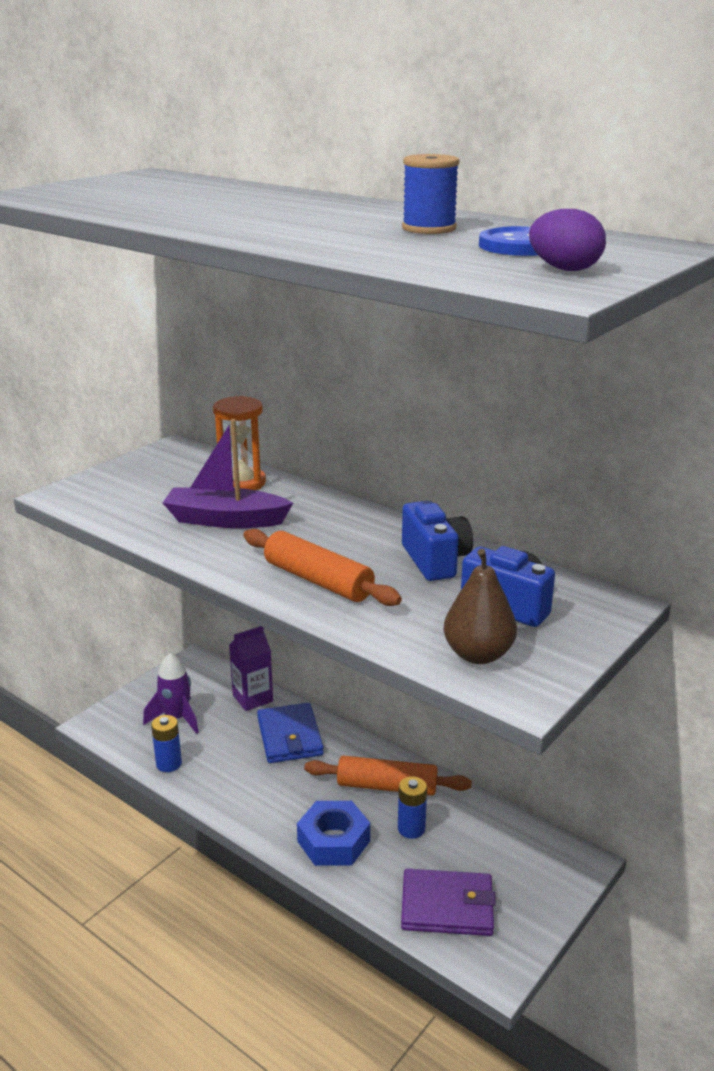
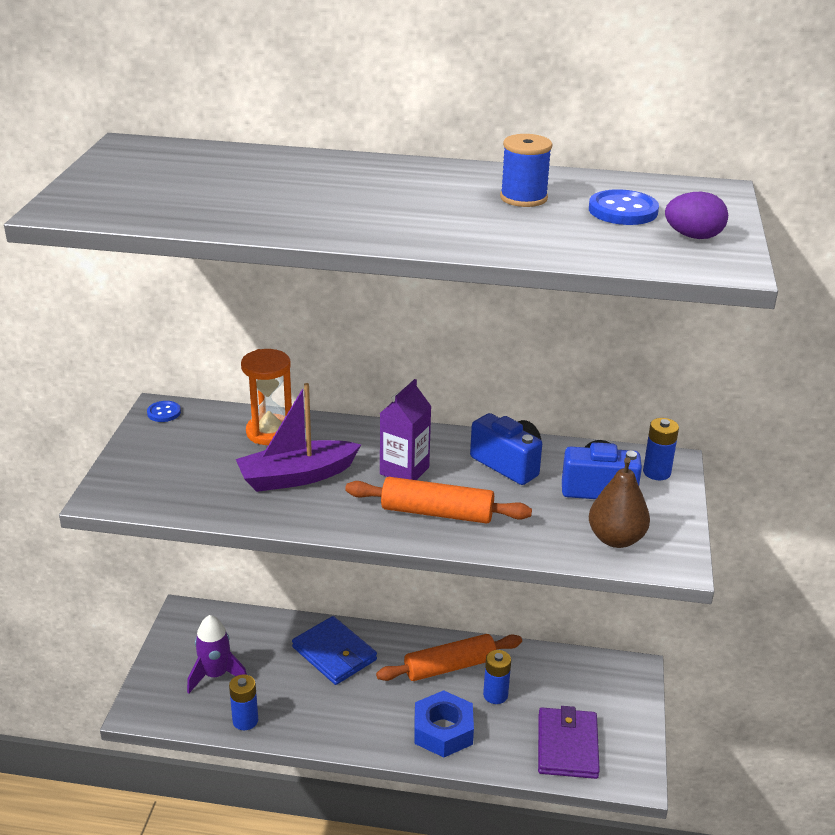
camera: 30 degrees left, 5 degrees up
(174, 450) = (164, 413): none -> blue button
(252, 698) = (271, 630): purple carton -> purple carton (404, 471)
(447, 906) = (567, 746): purple wallet -> purple wallet turned 60 degrees counterclockwise
(592, 609) = (656, 472): none -> blue battery

